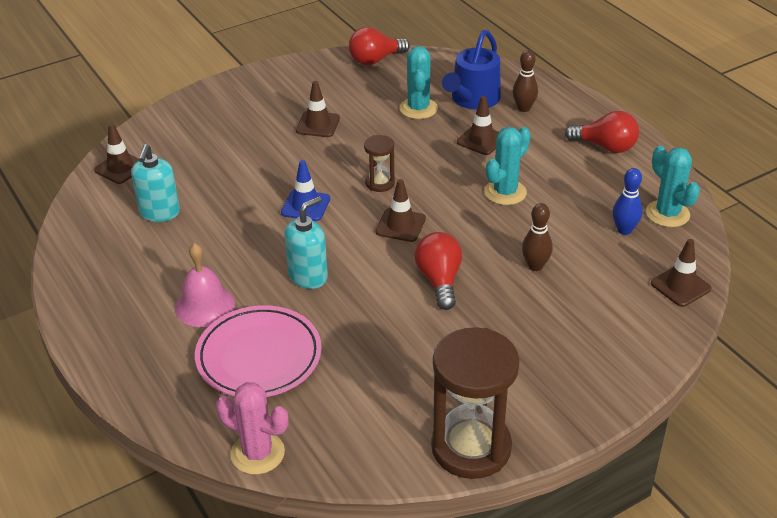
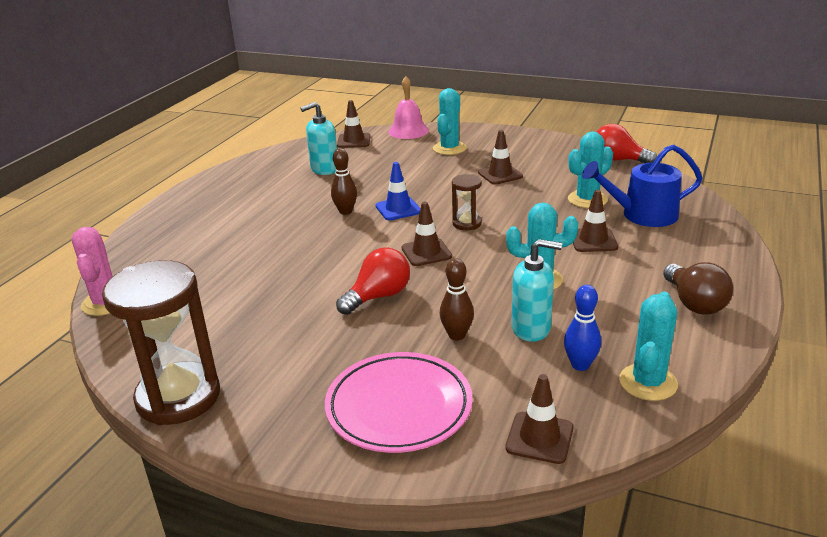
camera: 55 degrees right, 10 degrees down
(205, 306) = (245, 221): pink bell -> pink bell (408, 131)
(226, 124) = (449, 148): none -> turquoise cactus
(259, 357) = (209, 261): pink plate -> pink plate (399, 407)
(308, 276) = (318, 242): turquoise soap dispenser -> turquoise soap dispenser (531, 328)
(523, 108) = (674, 241): brown bowling pin -> brown bowling pin (345, 211)
(605, 147) = (694, 303): red light bulb -> brown light bulb

